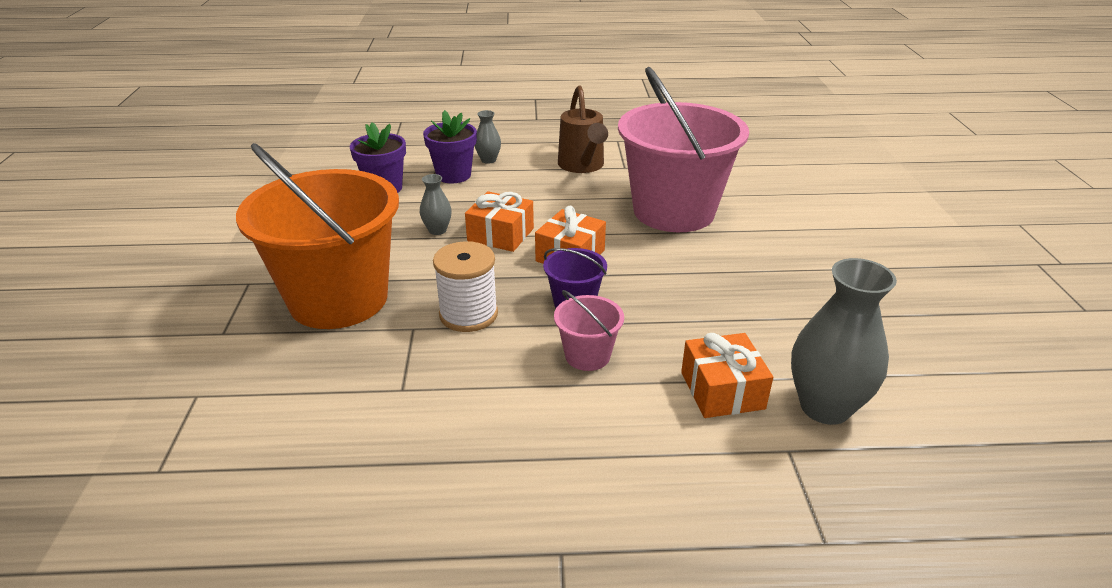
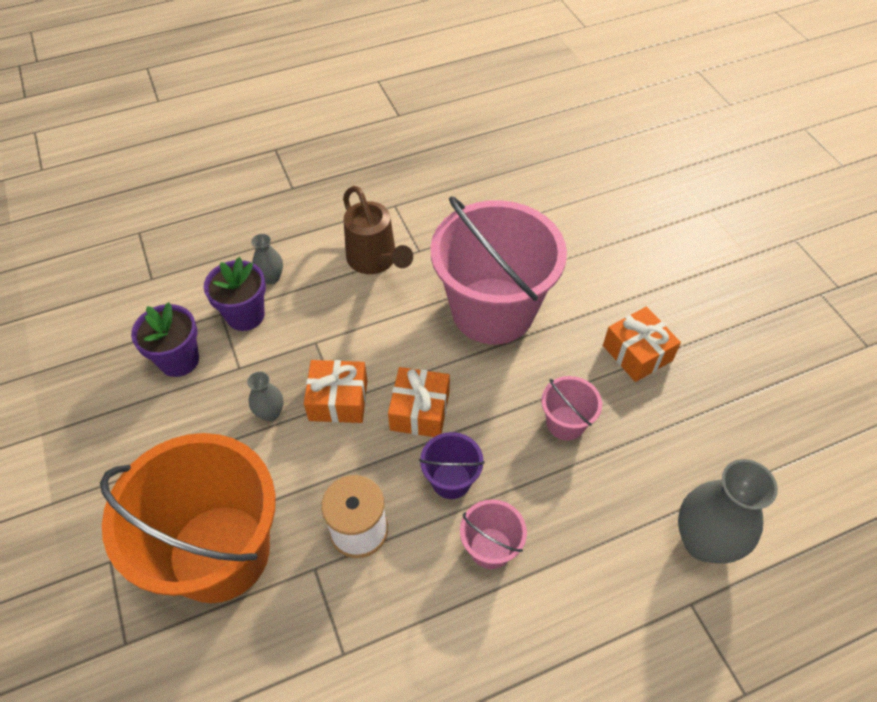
camera: 20 degrees left, 20 degrees up
(709, 292) = (565, 423): none -> pink bucket
(722, 390) = (618, 551): orange gift -> orange gift (637, 353)

